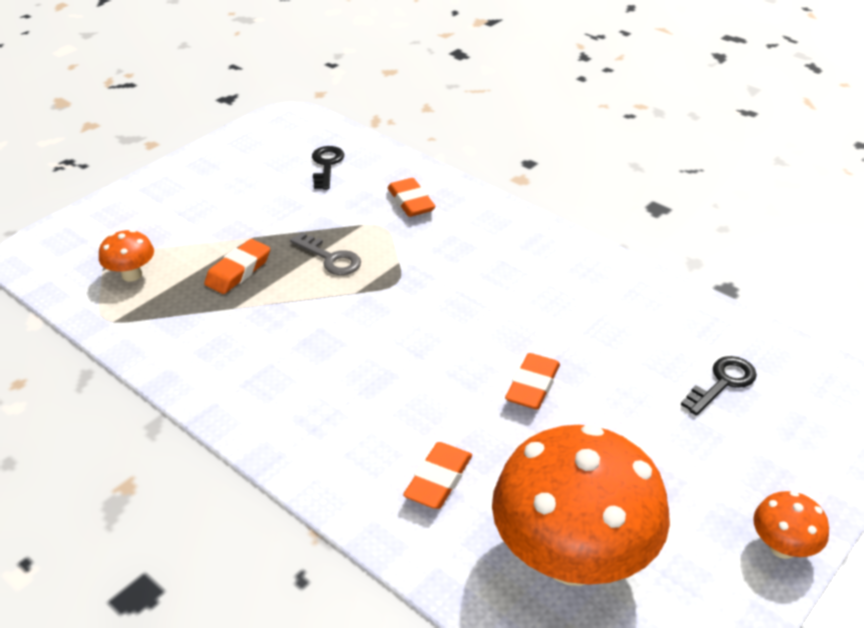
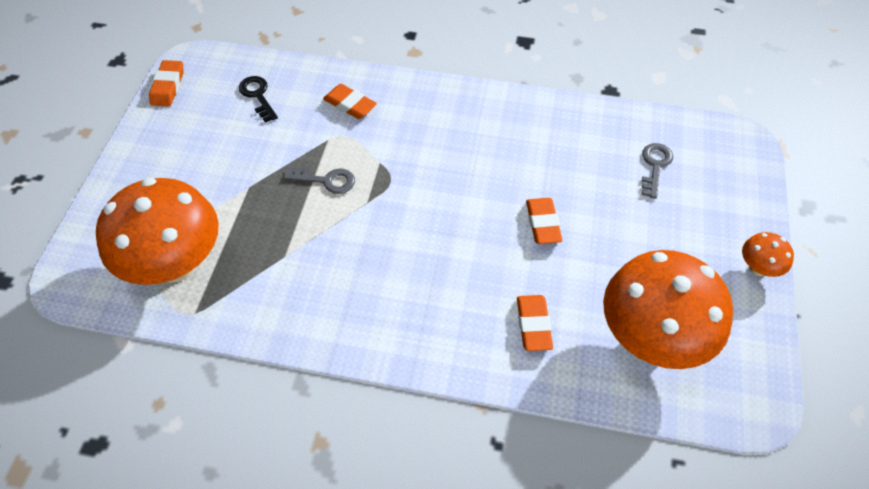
camera: 30 degrees left, 15 degrees up
(132, 275) = (175, 264): orange mushroom -> orange mushroom, size x2.32
(238, 271) = (262, 223): orange eraser -> orange eraser (168, 86)
(723, 382) = (655, 166): black key -> grey key

